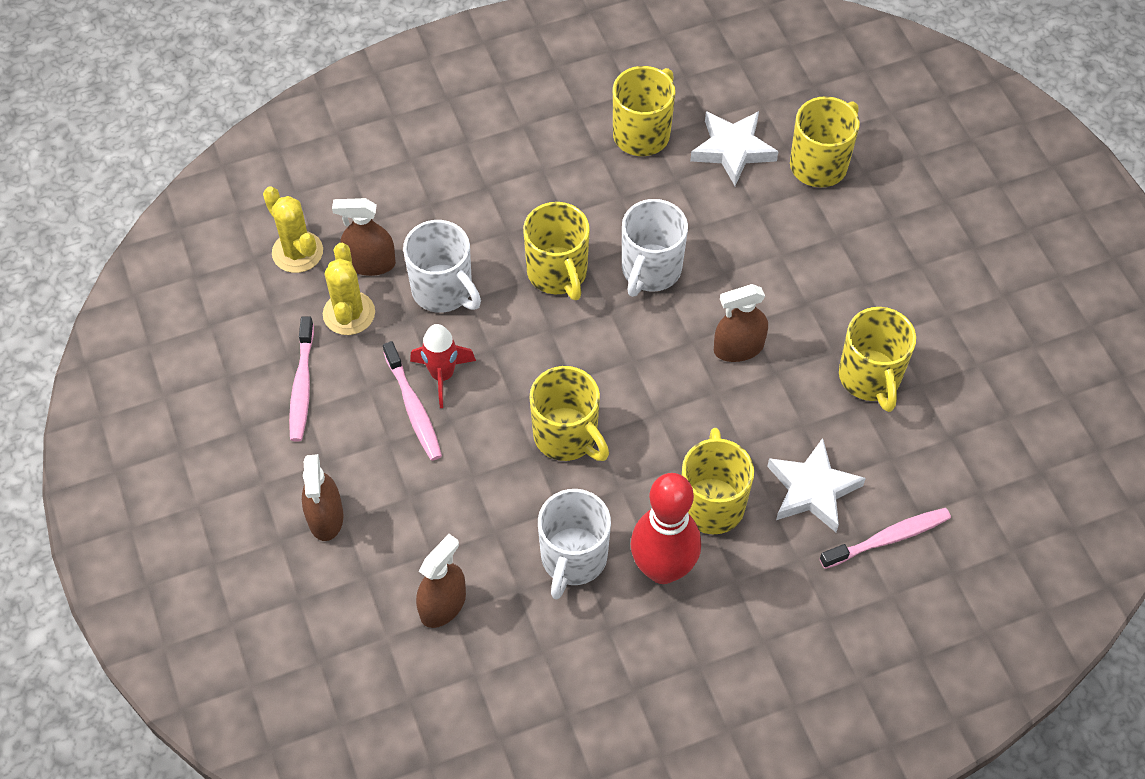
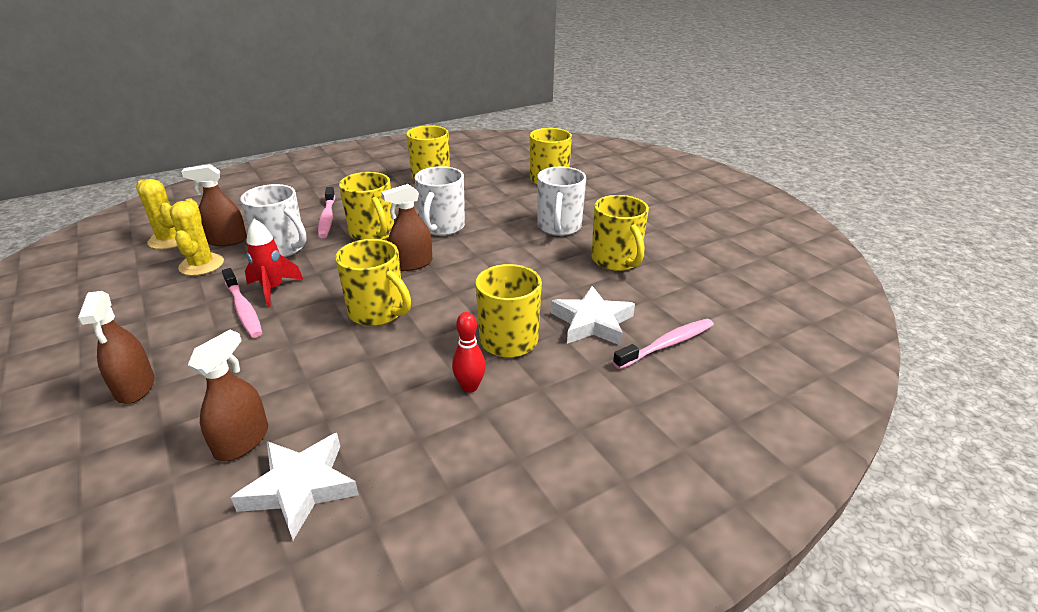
camera: 10 degrees left, 25 degrees down
(302, 385) = (145, 306): pink toothbrush -> pink toothbrush (327, 218)
(573, 559) = (382, 390): white mug -> white mug (559, 227)
(663, 568) = (470, 387): red bowling pin -> red bowling pin, size x0.49
(732, 150) = (492, 178): white star -> white star (300, 487)
(738, 348) = (513, 255): brown spray bottle -> brown spray bottle (412, 264)

